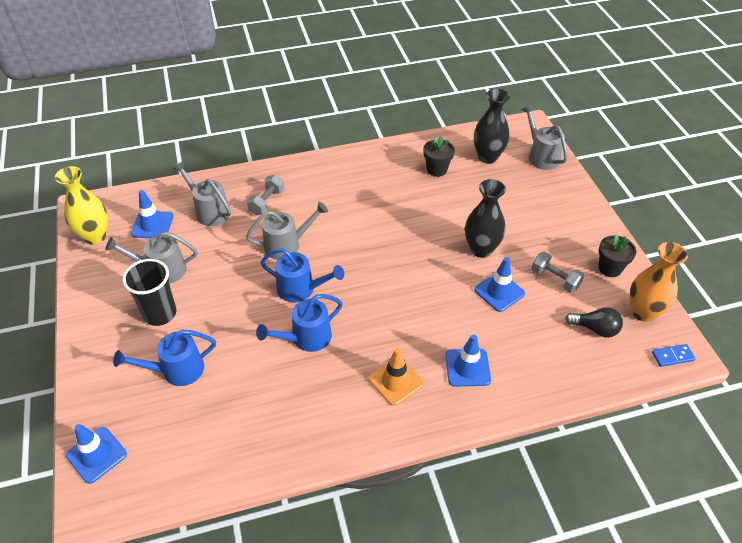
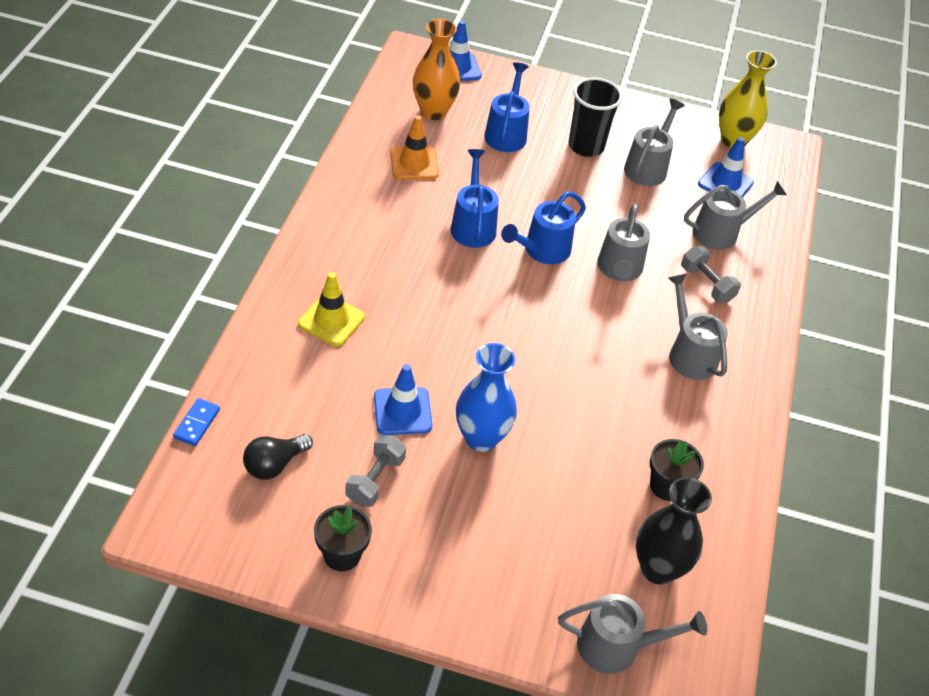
camera: 115 degrees right, 0 degrees up
(334, 191) = (689, 353): none -> grey watering can
(396, 381) = (366, 260): orange traffic cone -> orange traffic cone (414, 163)
(467, 367) = (331, 320): blue traffic cone -> yellow traffic cone
(481, 249) = (481, 438): black vase -> blue vase
(555, 279) = (375, 480): grey dumbbell -> grey dumbbell turned 45 degrees counterclockwise
(643, 312) = (251, 534): orange vase -> orange vase (433, 111)
(672, 356) = (173, 510): blue domino -> blue domino (197, 423)

